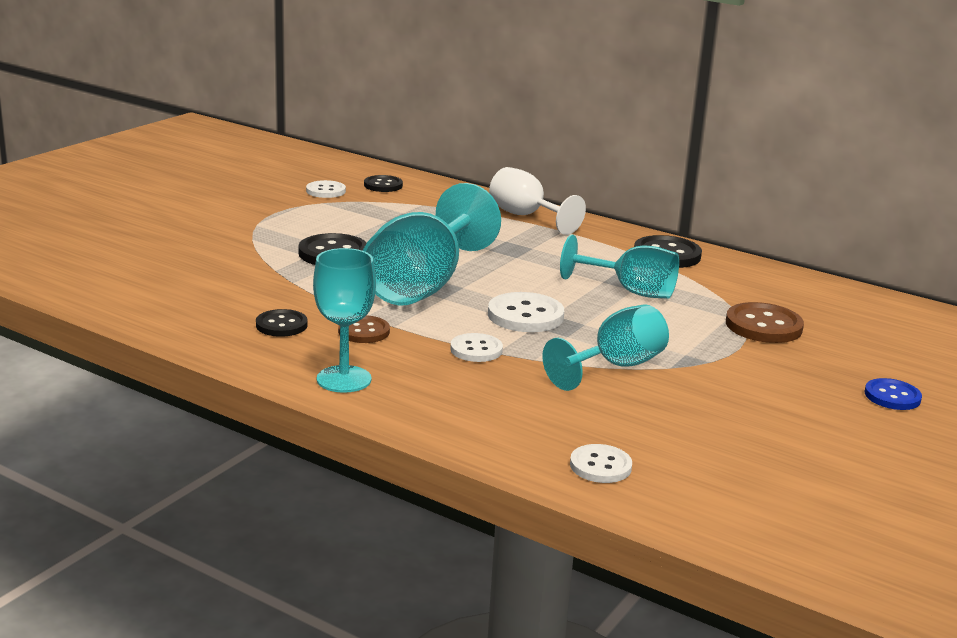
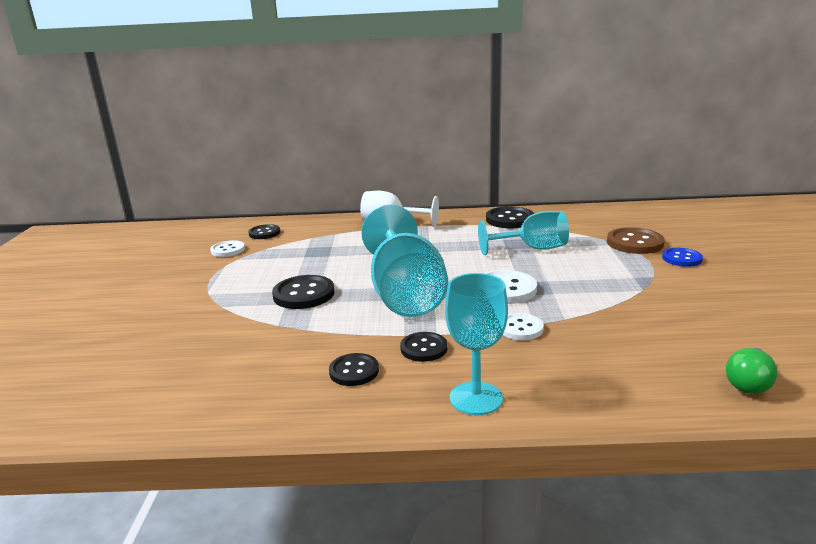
camera: 30 degrees left, 0 degrees up
(364, 331) = (424, 348): brown button -> black button
(600, 466) = (748, 383): white button -> green light bulb
(616, 366) = (617, 302): turquoise goblet -> none
(892, 396) = (768, 259): blue button -> blue button (681, 258)

